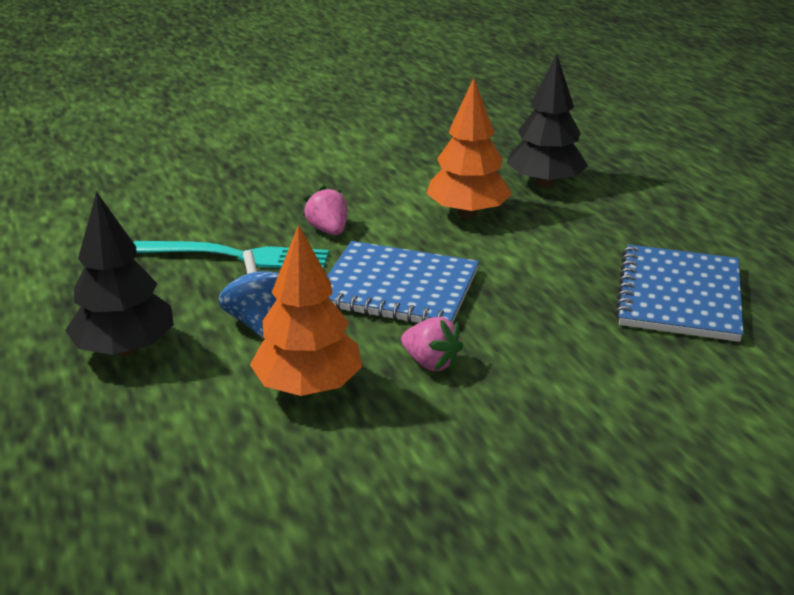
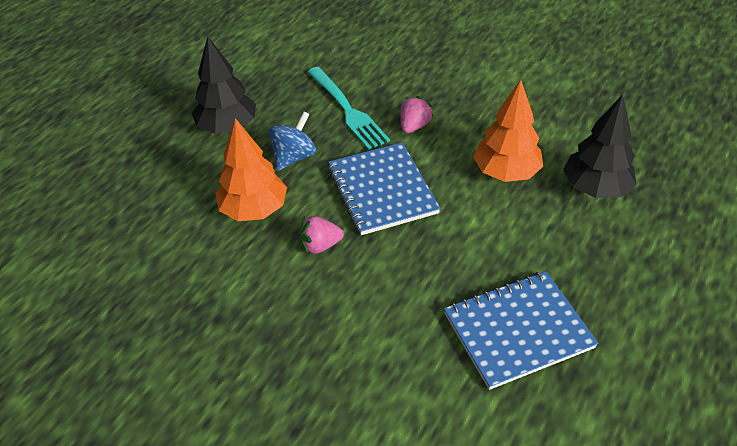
camera: 55 degrees right, 15 degrees up
(431, 363) = (320, 245): pink strawberry -> pink strawberry turned 75 degrees clockwise

